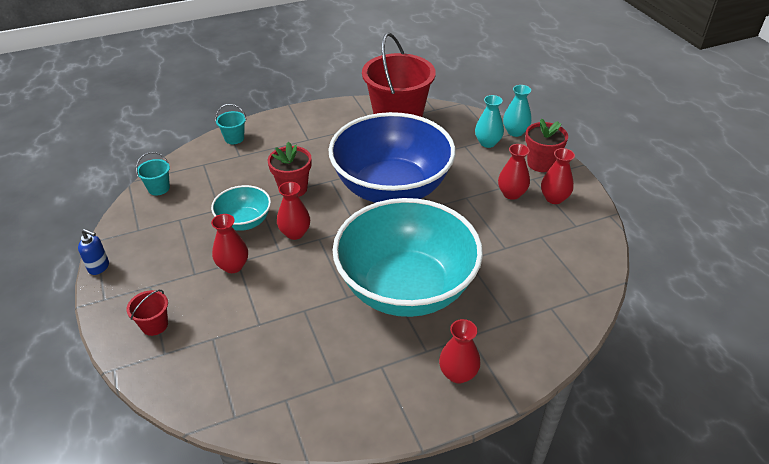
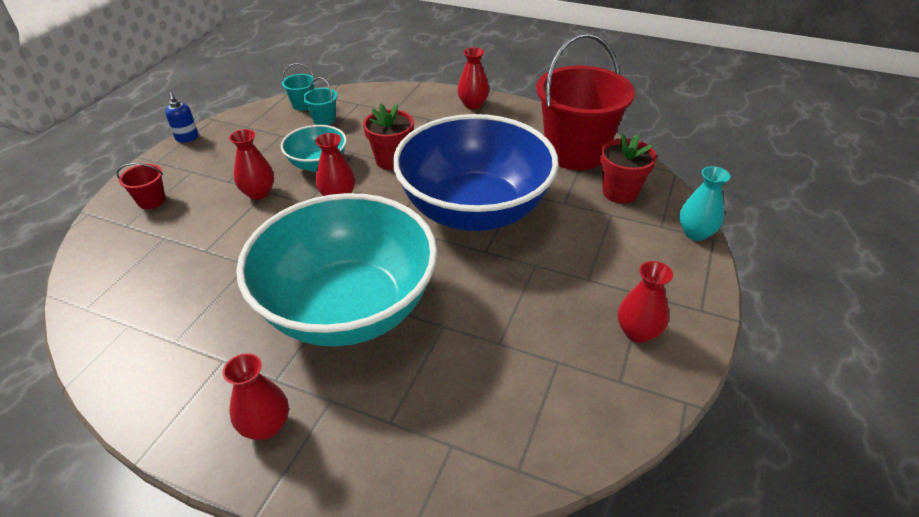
camera: 45 degrees right, 0 degrees up
(234, 138) = (409, 96): turquoise bucket -> turquoise bucket (324, 119)
(487, 143) = (643, 226): turquoise vase -> none
(511, 194) = (592, 293): red vase -> red vase (473, 104)
(540, 163) = (678, 284): red flower pot -> red flower pot (620, 192)

